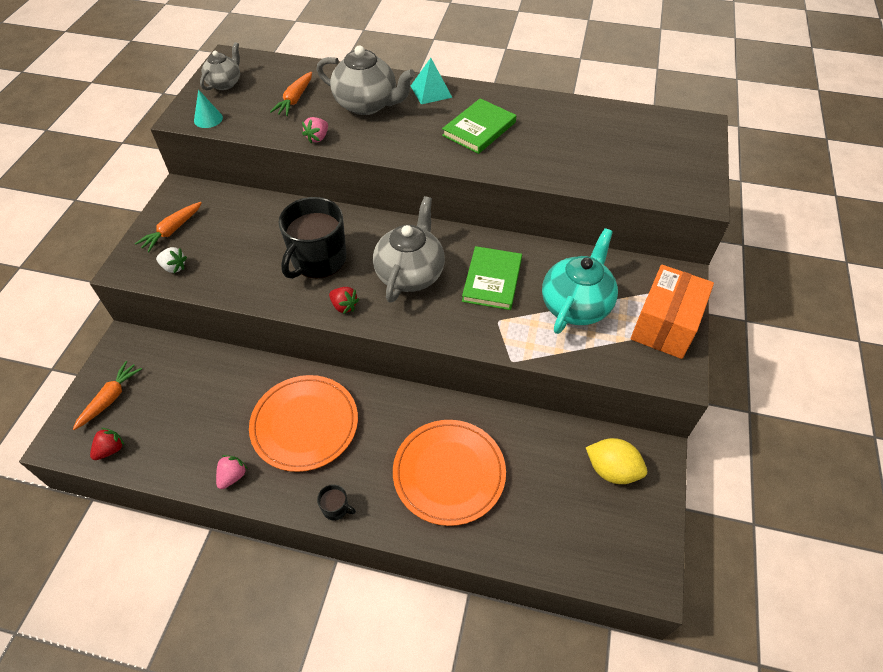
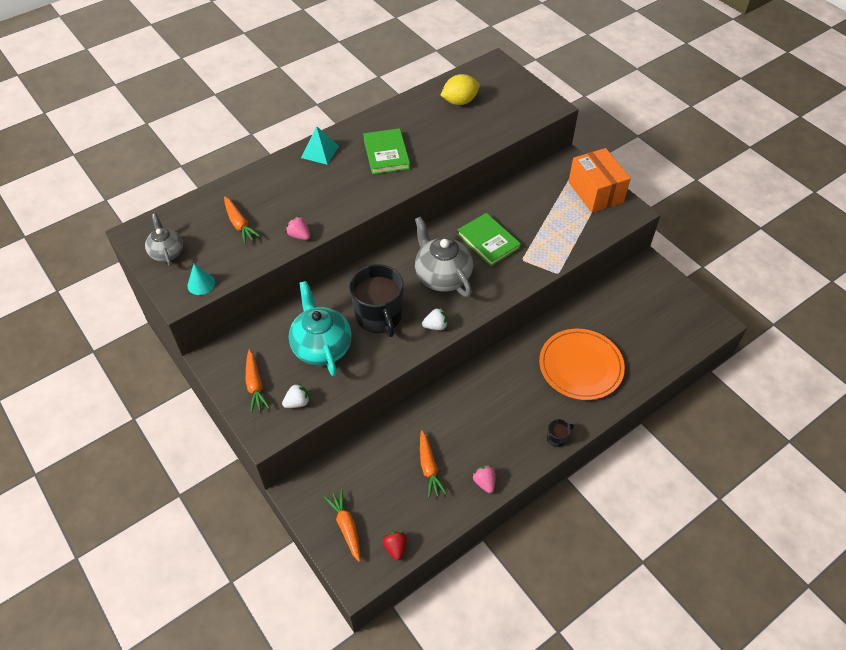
camera: 50 degrees left, 0 degrees up
(217, 419) = (429, 467): none -> orange carrot
(305, 424) = (479, 419): orange plate -> none
(317, 138) = (299, 235): pink strawberry -> pink strawberry turned 150 degrees clockwise
(344, 306) = (435, 326): red strawberry -> white strawberry
(367, 104) = (294, 190): grey teapot -> none
(576, 305) = (545, 218): turquoise teapot -> turquoise teapot (321, 346)
(612, 470) = (642, 291): yellow lemon -> yellow lemon (459, 101)

